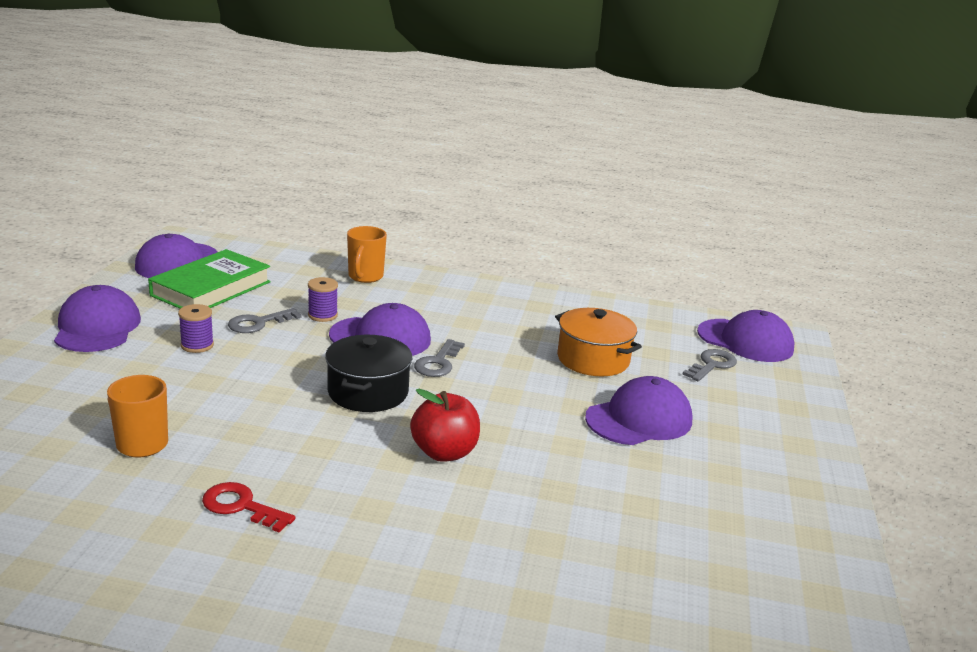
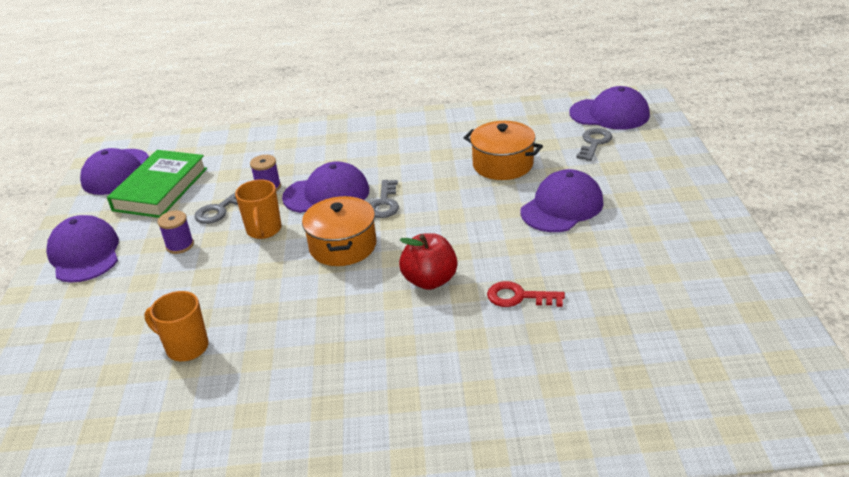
camera: 10 degrees left, 10 degrees up
(241, 506) = (298, 375): red key -> red key (519, 297)
(365, 277) = (283, 141): orange mug -> orange mug (264, 230)
(368, 392) = (343, 246): black pot -> orange pot

